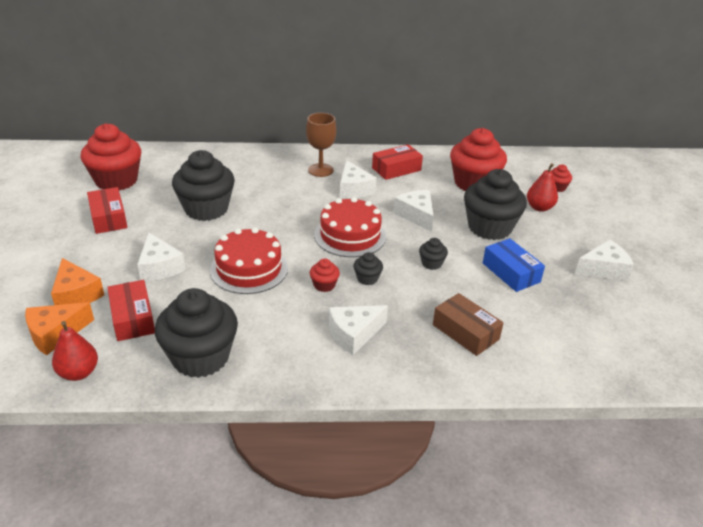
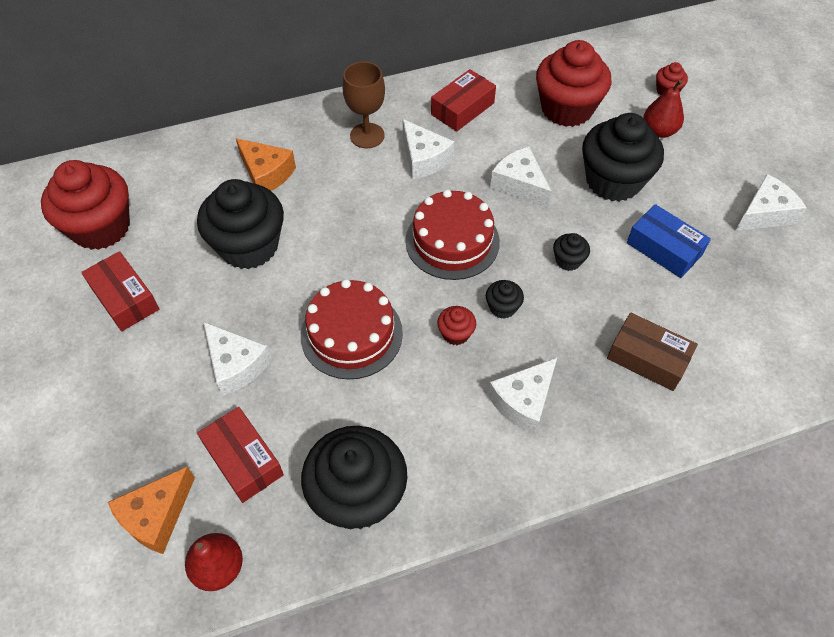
camera: 15 degrees left, 20 degrees up
(76, 294) = (149, 443): orange cheese -> orange cheese (266, 174)

